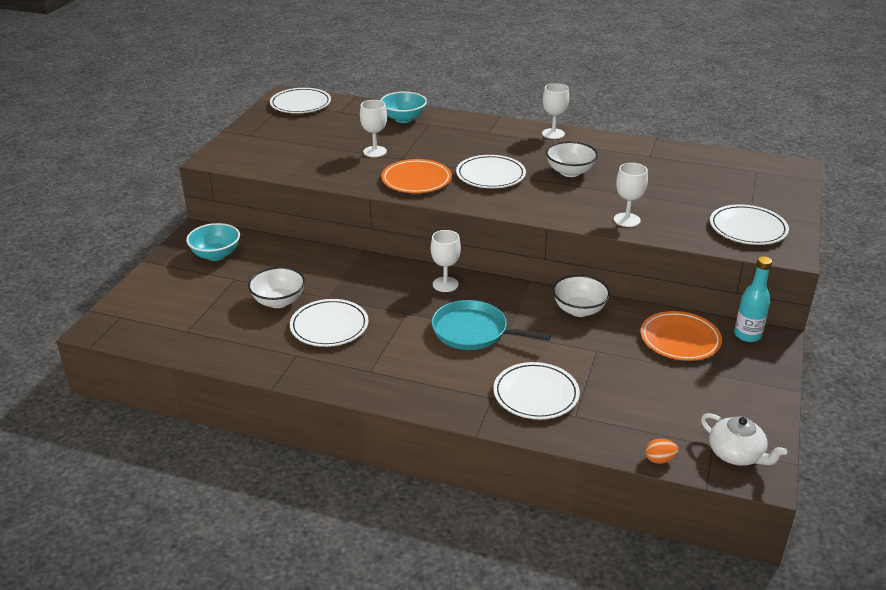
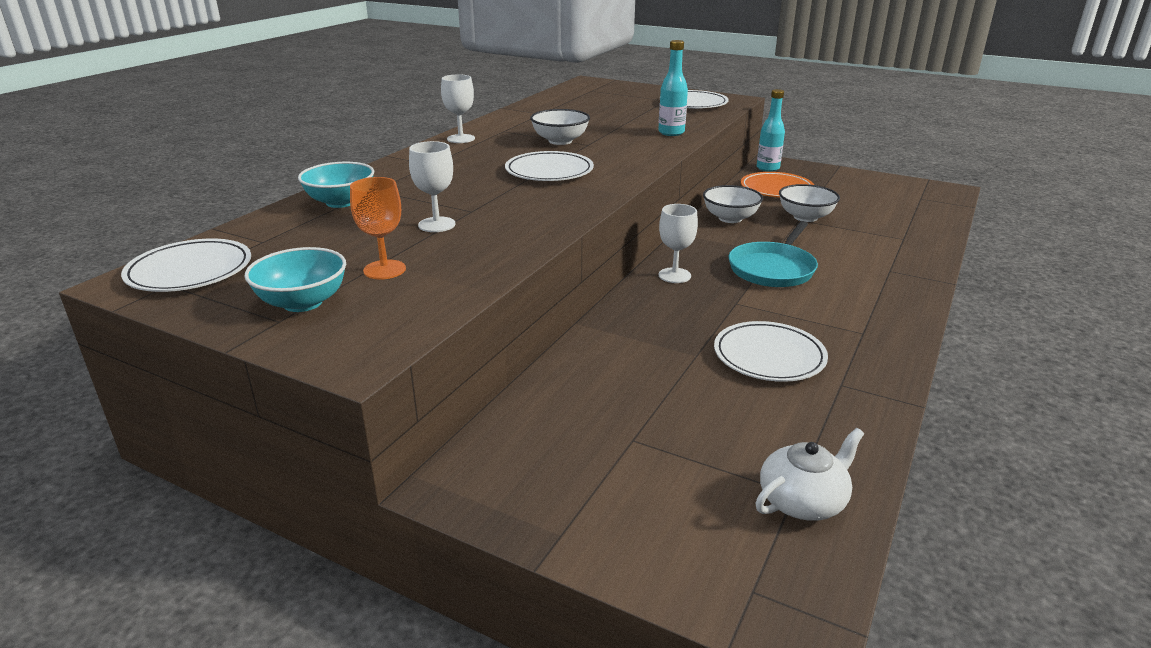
camera: 80 degrees left, 5 degrees down
(216, 255) = (545, 461): turquoise bowl -> turquoise bowl (303, 302)
(278, 301) = (705, 396): white bowl -> white bowl (805, 217)
(308, 148) = (384, 270): none -> orange goblet
(416, 180) = (541, 206): orange plate -> none
(536, 394) = (876, 251): white plate -> none
(627, 220) = (671, 133): white goblet -> turquoise bottle
(659, 459) = (948, 216): orange egg -> none
(736, 454) = (928, 193): white teapot -> white teapot (803, 501)

